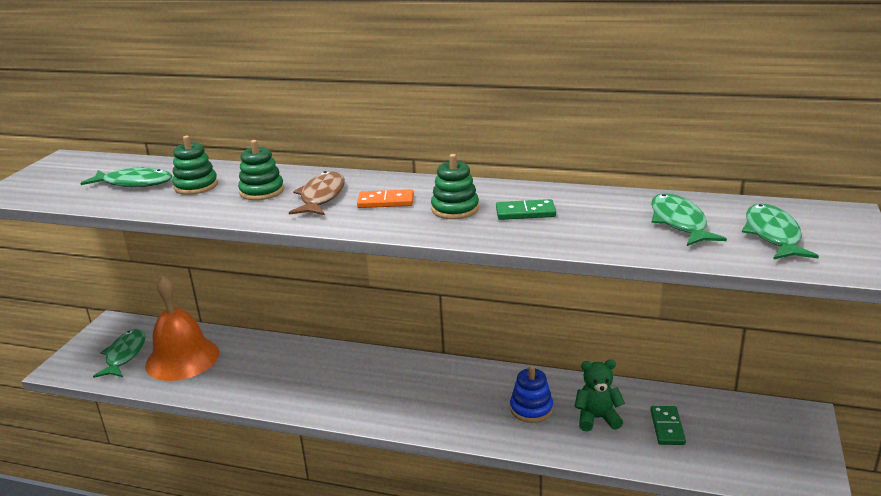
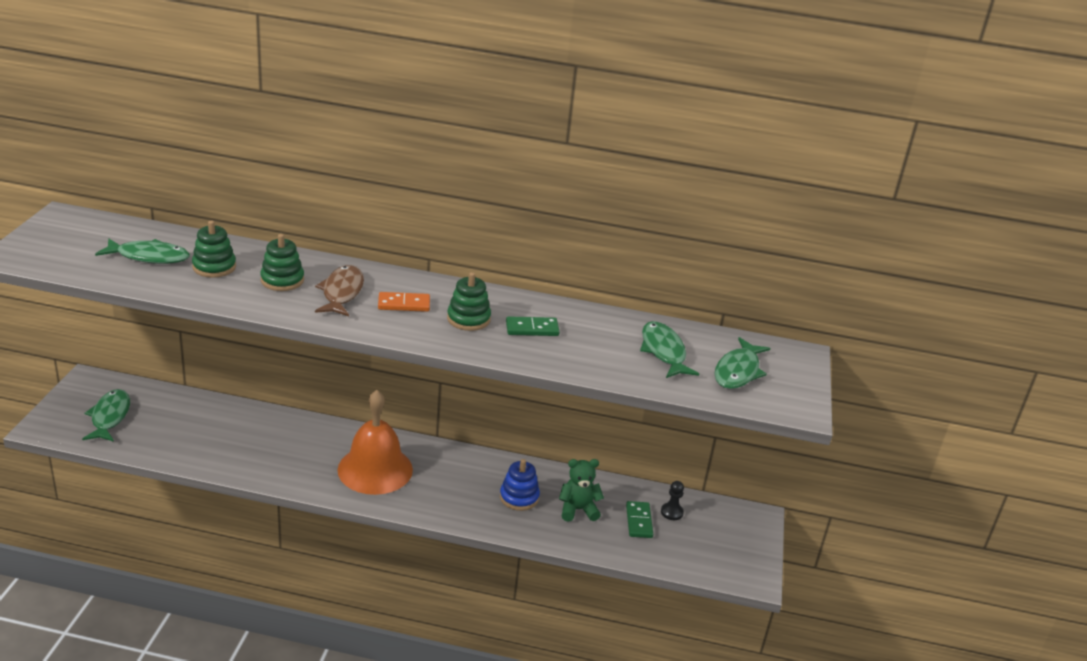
camera: 10 degrees left, 5 degrees up
(182, 358) = (172, 425): orange bell -> orange bell (375, 469)
(703, 415) = (671, 512): none -> black pawn
(773, 235) = (738, 371): green fish -> green fish turned 150 degrees counterclockwise

